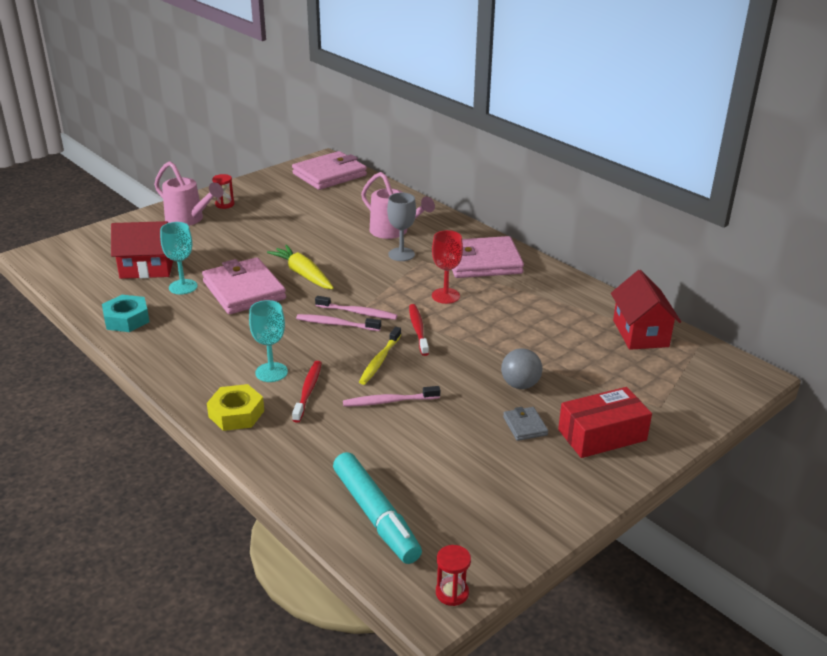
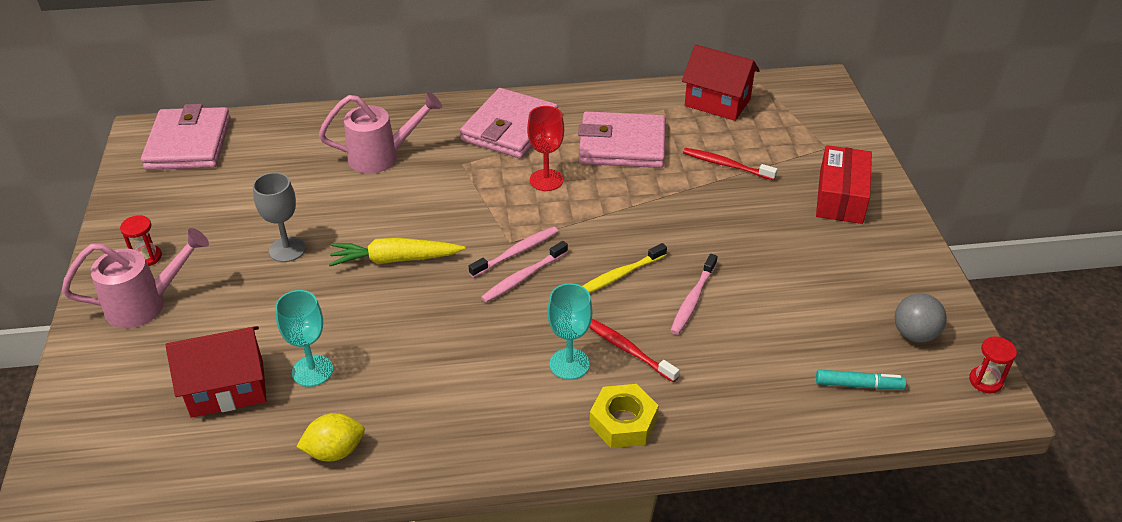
camera: 55 degrees left, 10 degrees up
(126, 319) = (335, 451): turquoise nut -> yellow lemon
(147, 268) = (227, 388): red house -> red house turned 45 degrees clockwise
(244, 290) = (378, 320): pink wallet -> pink wallet (622, 145)
(375, 516) = (858, 385): turquoise marker -> turquoise marker, size x0.54
(379, 361) = (619, 276): yellow toothbrush -> yellow toothbrush turned 90 degrees clockwise
(401, 254) = (435, 172): grey goblet -> grey goblet (287, 249)
(418, 329) = (588, 225): red toothbrush -> red toothbrush (726, 165)
(520, 385) = (735, 206): grey ball -> grey ball (914, 334)
(525, 426) = (796, 233): grey wallet -> none

